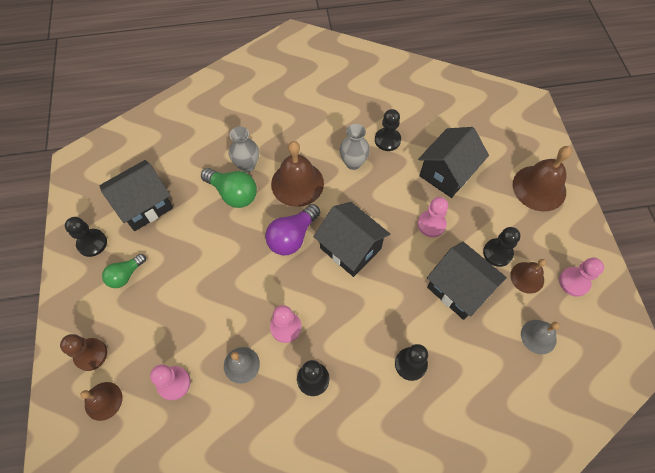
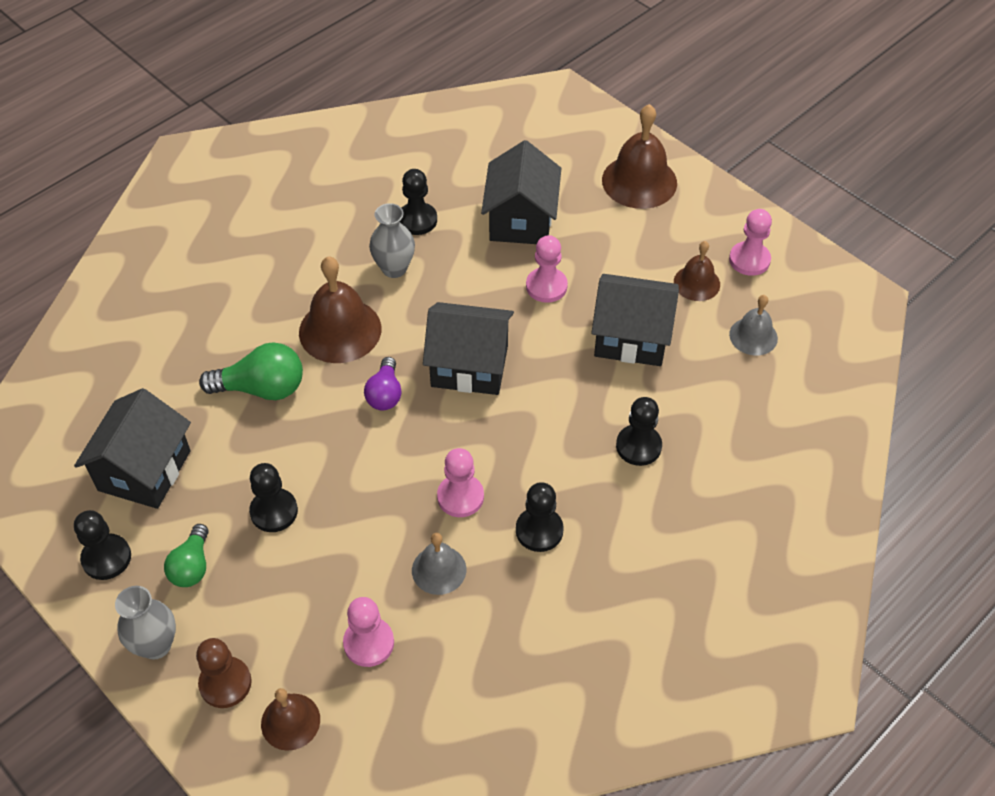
camera: 35 degrees left, 10 degrees down
(247, 165) = (252, 345): grey vase -> grey vase (156, 645)
(292, 237) = (385, 394): purple light bulb -> purple light bulb, size x0.65
(497, 253) = (645, 275): black pawn -> black pawn (274, 511)

